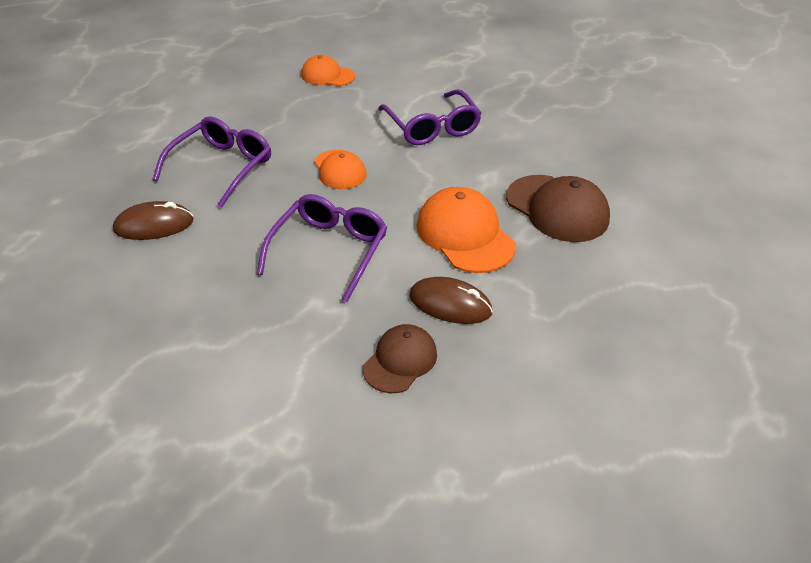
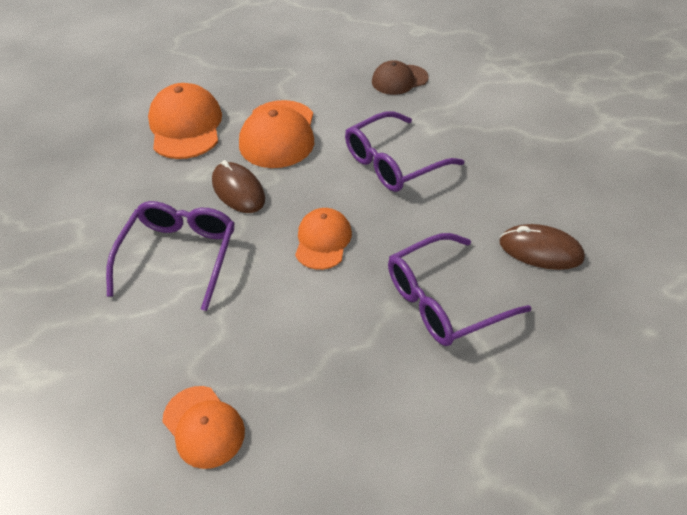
camera: 145 degrees left, 5 degrees up
(450, 304) = (339, 96): brown mouse -> brown mouse (238, 190)
(557, 208) = (186, 126): brown cap -> orange cap

